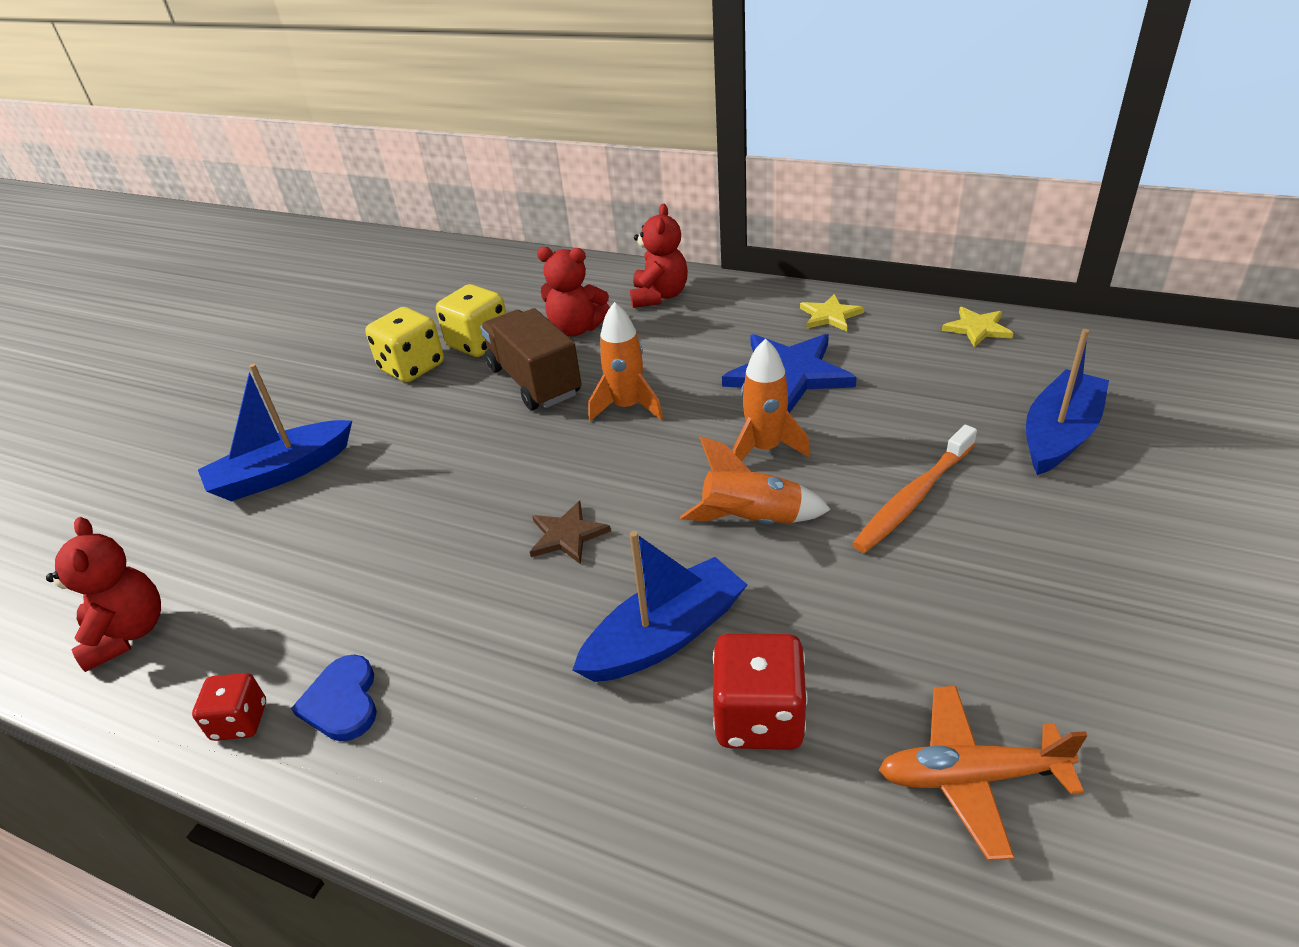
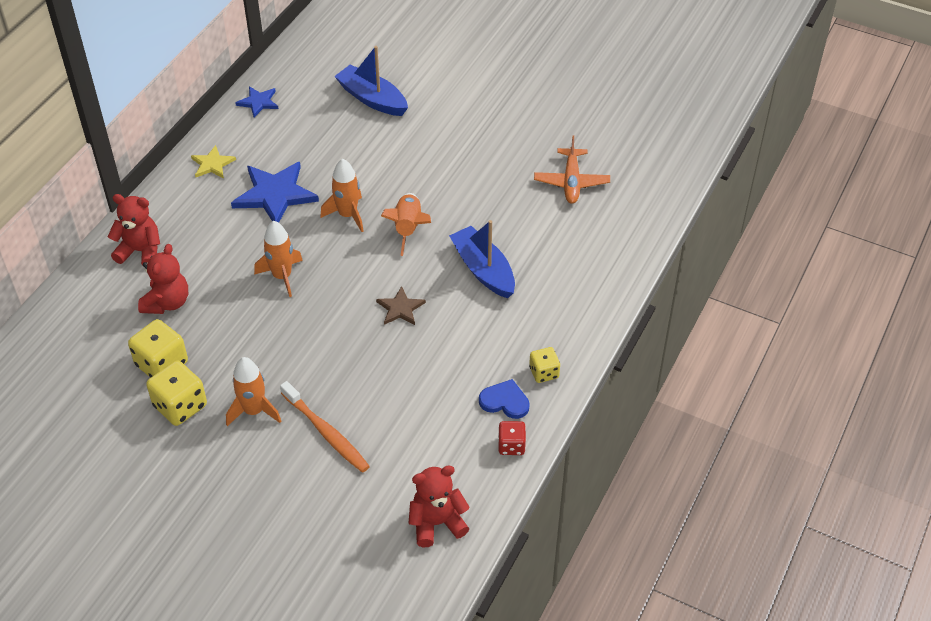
camera: 90 degrees left, 10 degrees up
(281, 473) = (294, 471): blue boat -> none
(342, 701) = (505, 401): blue heart -> blue heart turned 150 degrees counterclockwise
(391, 423) = (254, 411): none -> orange rocket
(398, 761) = (544, 373): none -> yellow dice
(534, 381) = (231, 327): brown truck -> none
(759, 717) = (535, 241): red dice -> none
(914, 497) = (406, 163): orange toothbrush -> orange toothbrush (326, 432)
(977, 328) = (258, 102): yellow star -> blue star

